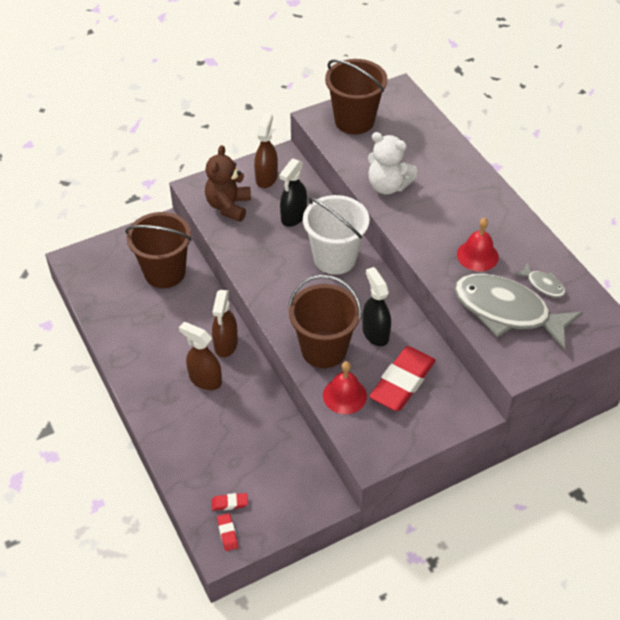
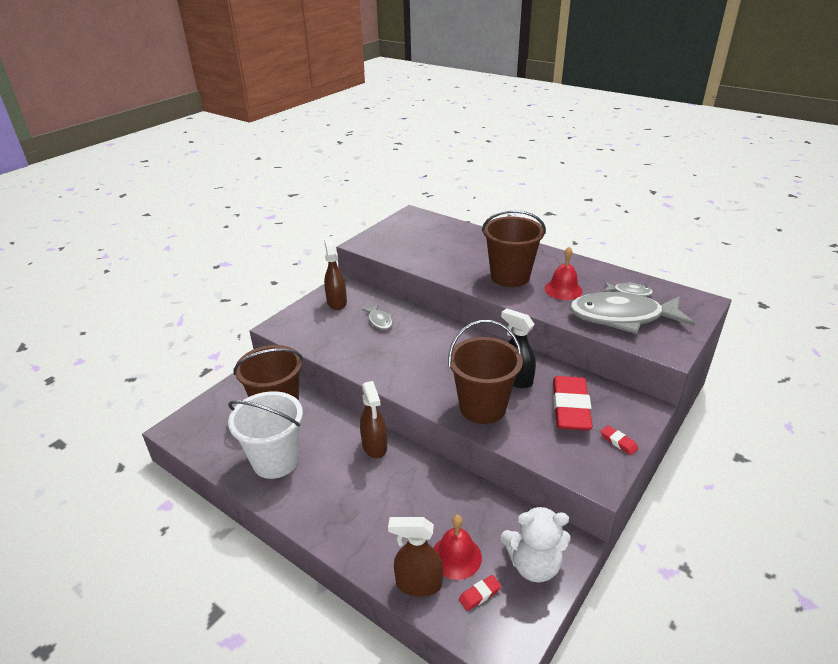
camera: 25 degrees left, 15 degrees down
(205, 379) = (374, 484): brown spray bottle -> brown spray bottle (418, 584)
(227, 533) = (500, 629): red eraser -> red eraser (618, 442)
(228, 206) = (316, 330): brown teddy bear -> none
(293, 217) = (379, 321): black spray bottle -> grey fish
(335, 258) = (437, 338): white bucket -> white bucket (275, 460)
(344, 395) = (531, 437): red bell -> red bell (456, 556)
(354, 121) = (393, 238): brown bucket -> brown bucket (510, 277)
(388, 186) = (453, 268): white teddy bear -> white teddy bear (534, 565)

